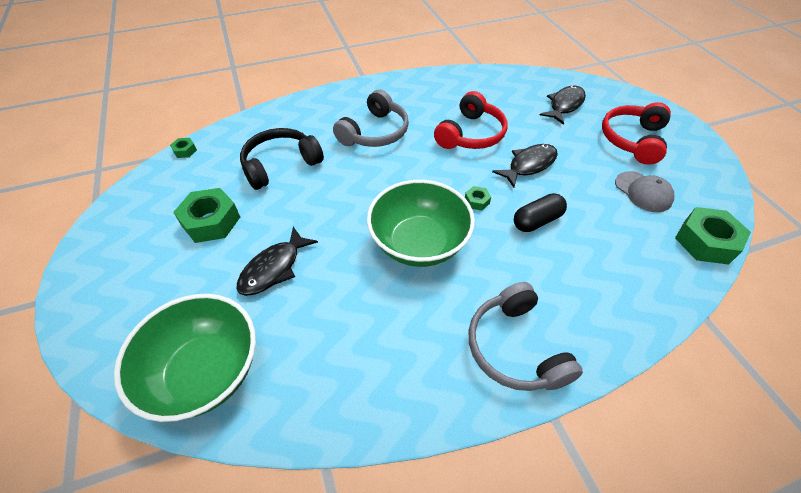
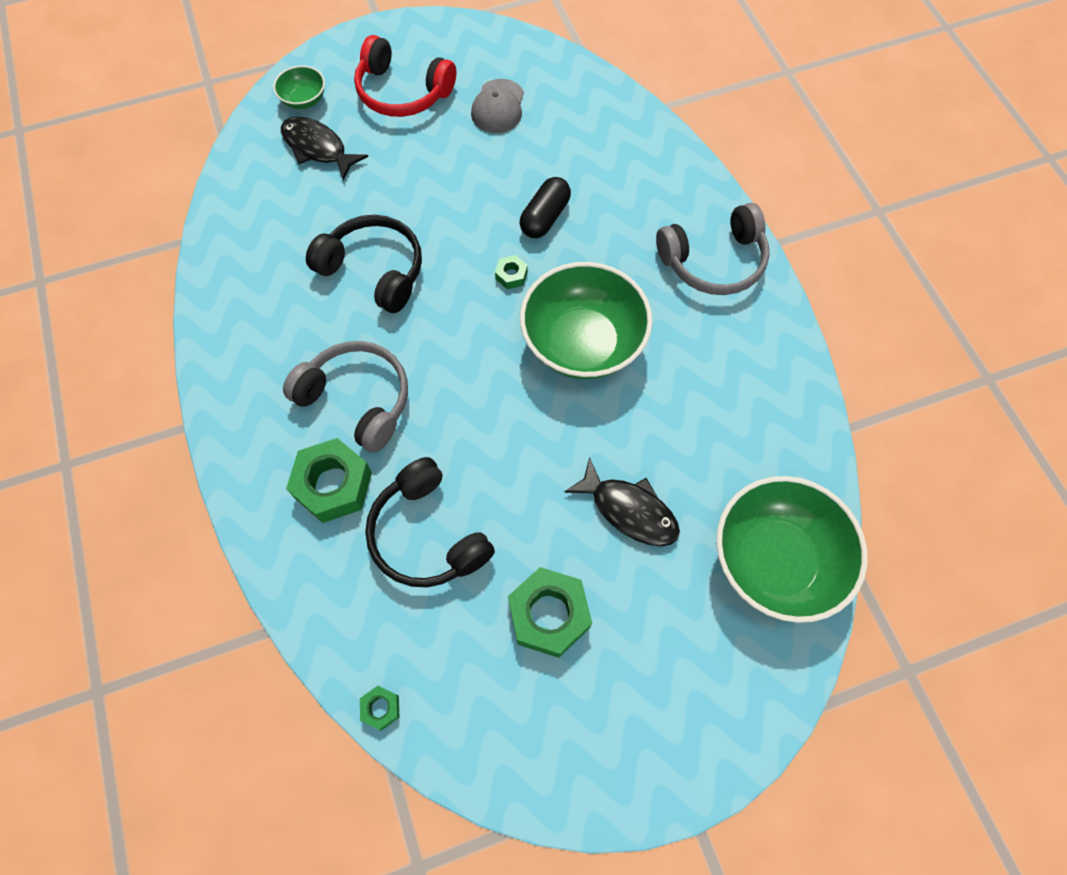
camera: 90 degrees left, 15 degrees up
(471, 134) = (374, 270): red headphones -> black headphones
(529, 165) = (445, 210): black fish -> none
(536, 221) = (545, 217): black capsule -> black capsule turned 60 degrees clockwise
(603, 97) = (304, 100): none -> green bowl
(643, 192) = (498, 107): grey cap -> grey cap turned 135 degrees clockwise
(705, 241) = (573, 75): green nut -> green nut (333, 485)

